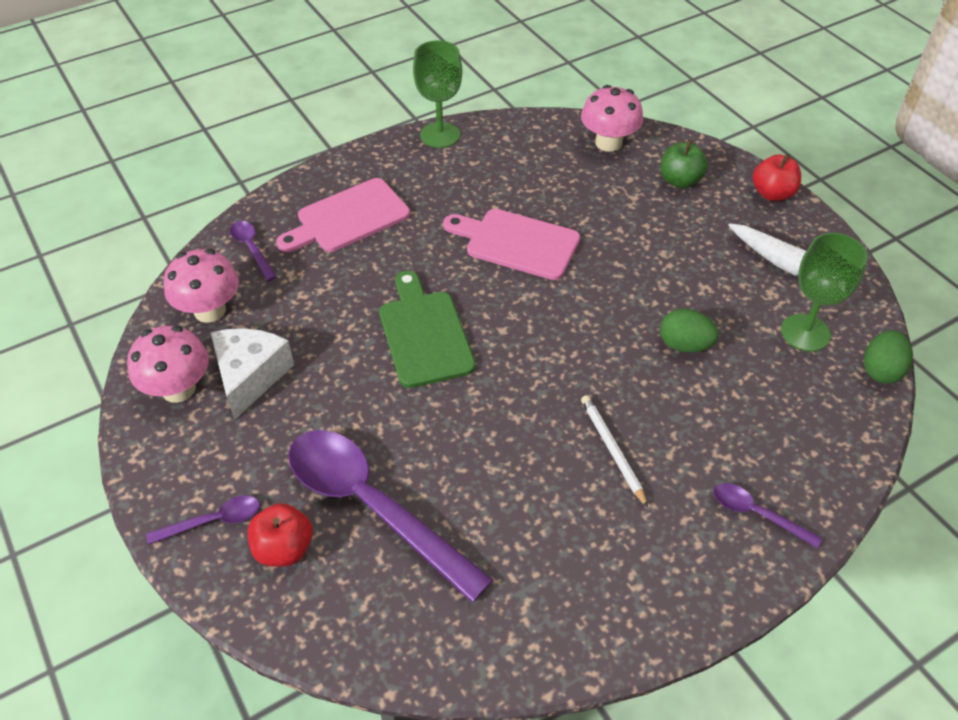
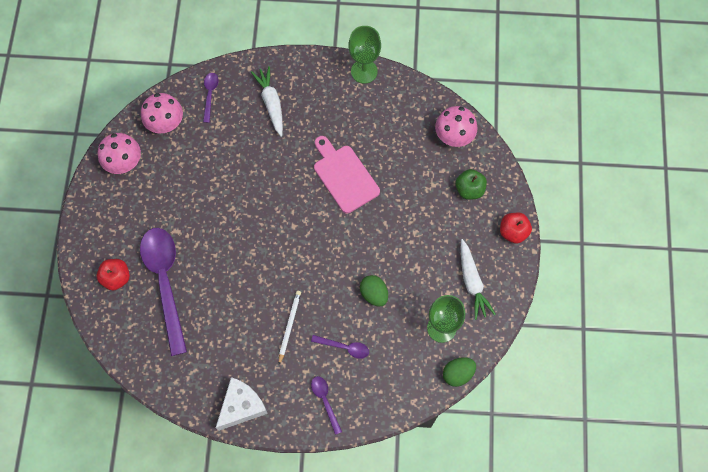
camera: 35 degrees right, 20 degrees up
(213, 521) = (97, 245): purple spoon -> purple spoon (344, 347)
(250, 376) = (159, 176): white cheese -> white cheese (241, 406)
(348, 218) = (271, 103): pink cutting board -> white carrot
(424, 334) = (254, 204): green cutting board -> none

